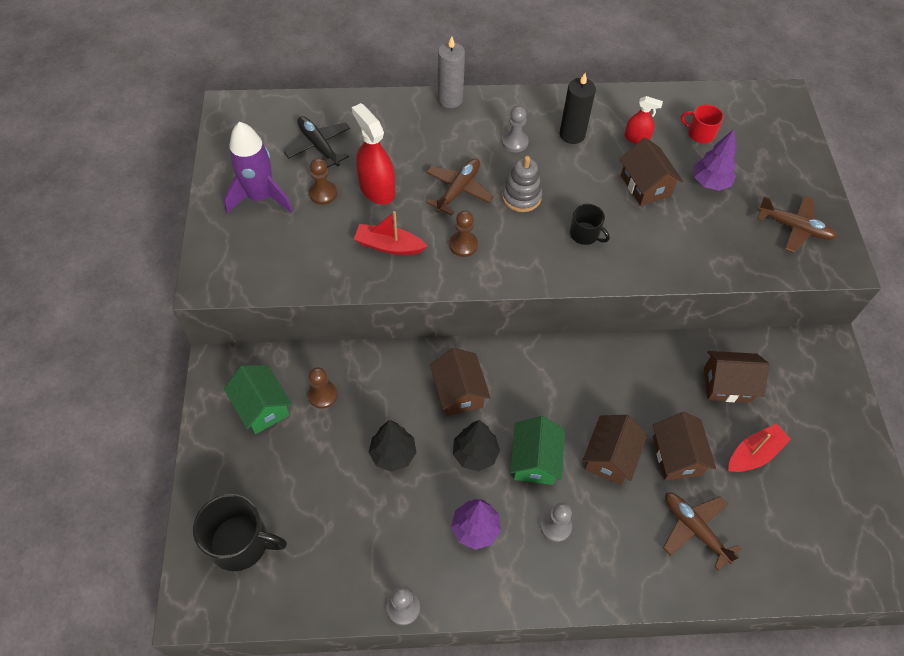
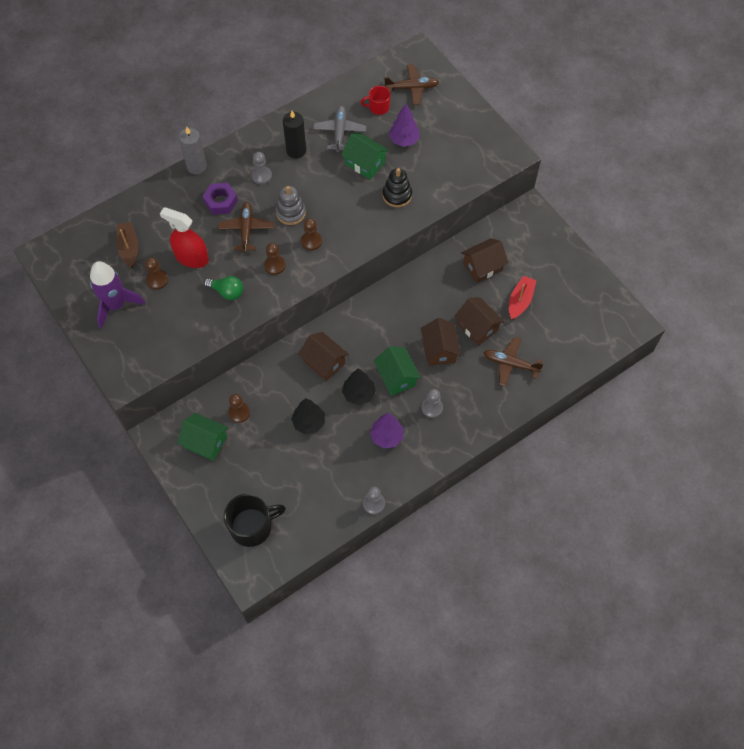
camera: 30 degrees left, 5 degrees up
(318, 146) = (129, 248): black plane -> brown boat
(389, 246) = (227, 292): red boat -> green light bulb
(450, 147) = (220, 201): none -> purple nut
(524, 240) = (311, 241): none -> brown pawn
(585, 234) = (347, 217): black mug -> none
(636, 138) = (339, 131): red spray bottle -> grey plane
(645, 185) = (365, 163): brown house -> green house
(663, 240) = (397, 195): none -> black stacking toy
(795, 228) = (472, 145): brown plane -> brown plane (412, 88)

